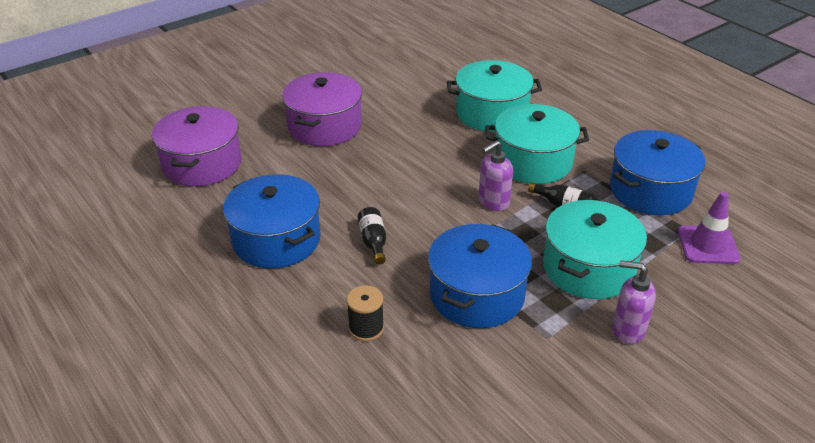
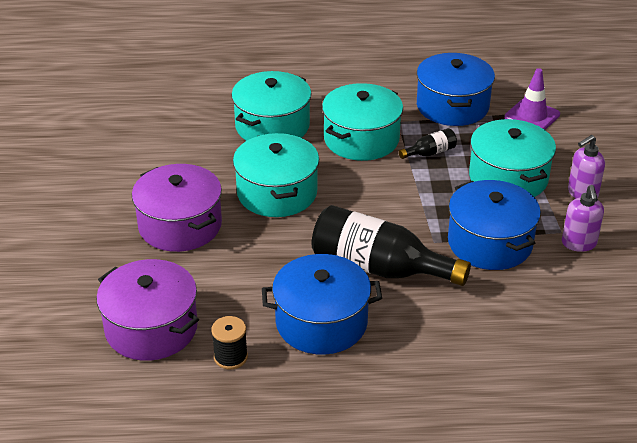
camera: 55 degrees left, 0 degrees up
(366, 328) = (478, 316): black spool -> black spool (230, 357)
(373, 242) = (379, 268): black bottle -> black bottle, size x2.29
(411, 151) = (277, 193): none -> turquoise pot
(493, 202) = (391, 183): purple soap dispenser -> purple soap dispenser (579, 243)

